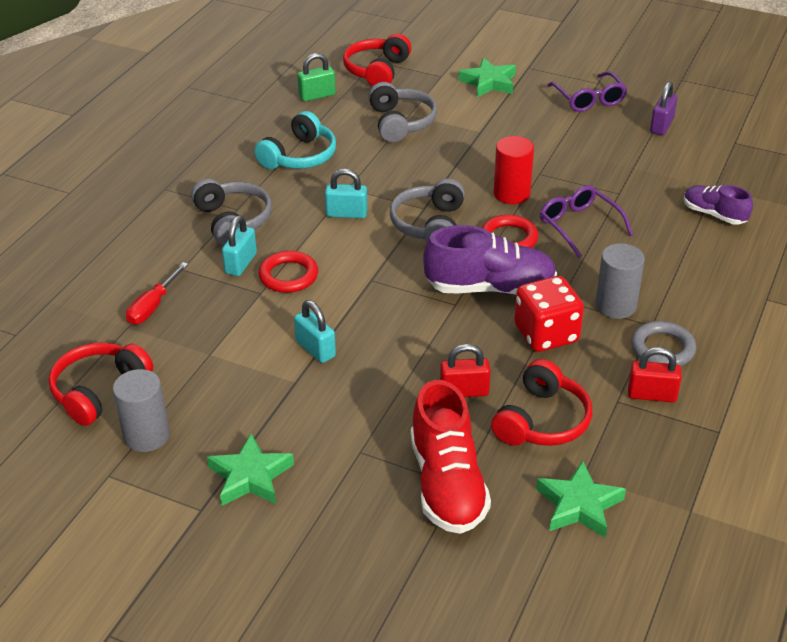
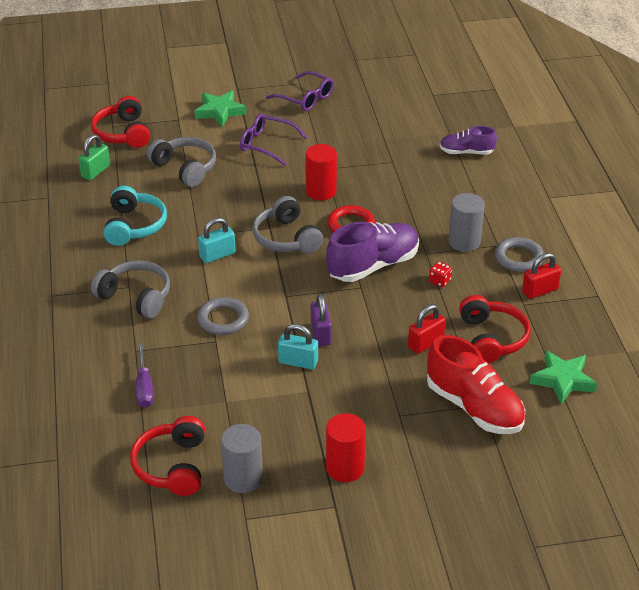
camera: 35 degrees left, 0 degrees up
(153, 306) = (144, 387): red screwdriver -> purple screwdriver
(241, 263) = (177, 326): turquoise padlock -> none
(250, 476) = (345, 468): green star -> red cylinder
(288, 276) = (223, 319): red ring -> grey ring
(546, 334) = (439, 281): red dice -> red dice, size x0.42
(579, 226) = (388, 196): purple glasses -> purple glasses (267, 145)
(661, 126) = (374, 100): purple padlock -> purple padlock (321, 334)

